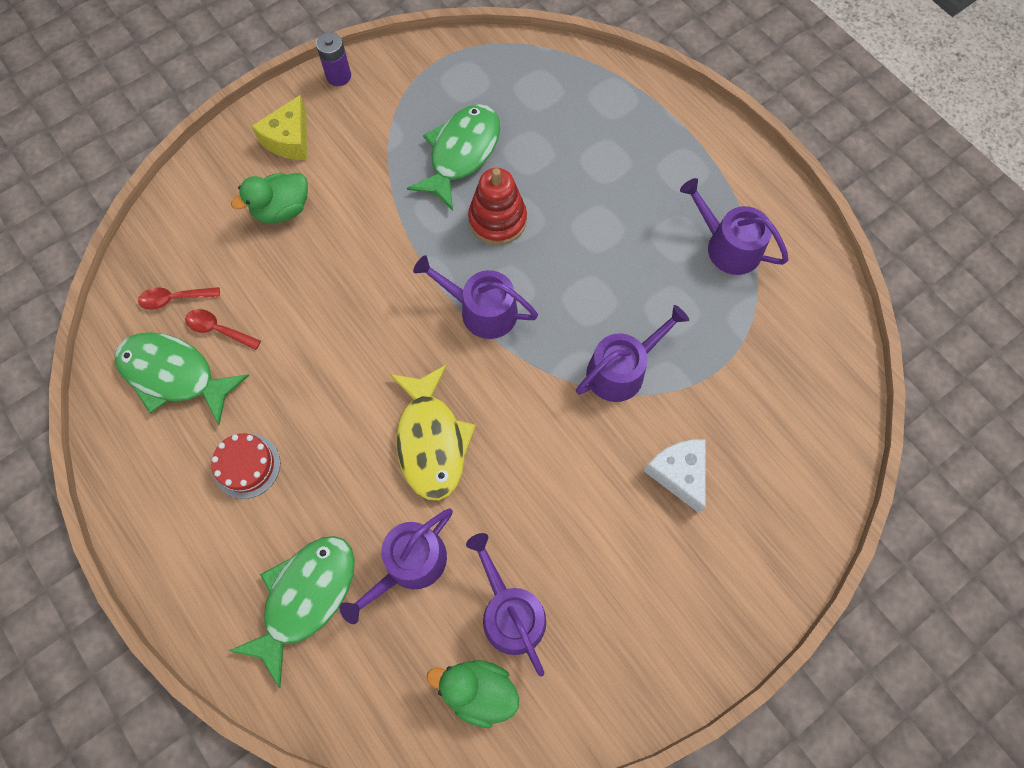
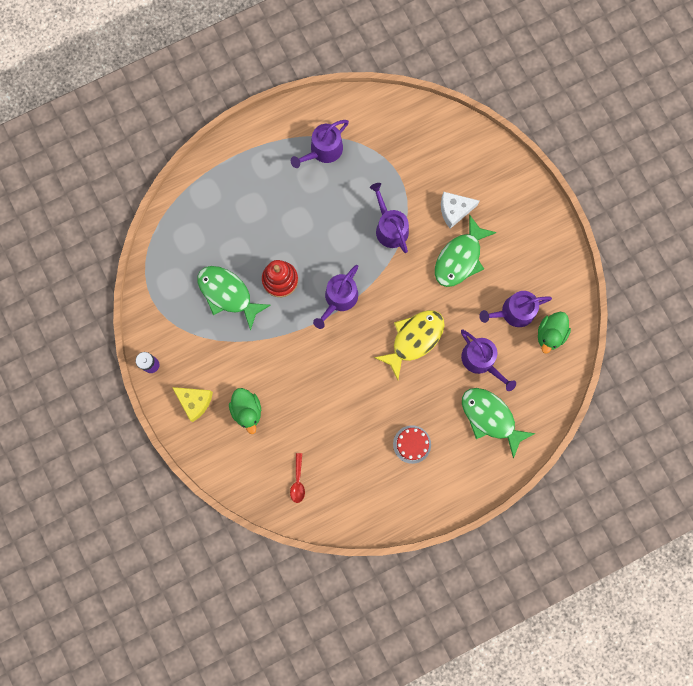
camera: 80 degrees left, 10 degrees up
(174, 375) = (349, 483): green fish -> green fish (460, 258)
(218, 329) = (323, 455): red spoon -> none
(431, 440) = (414, 339): yellow fish -> yellow fish turned 45 degrees counterclockwise

